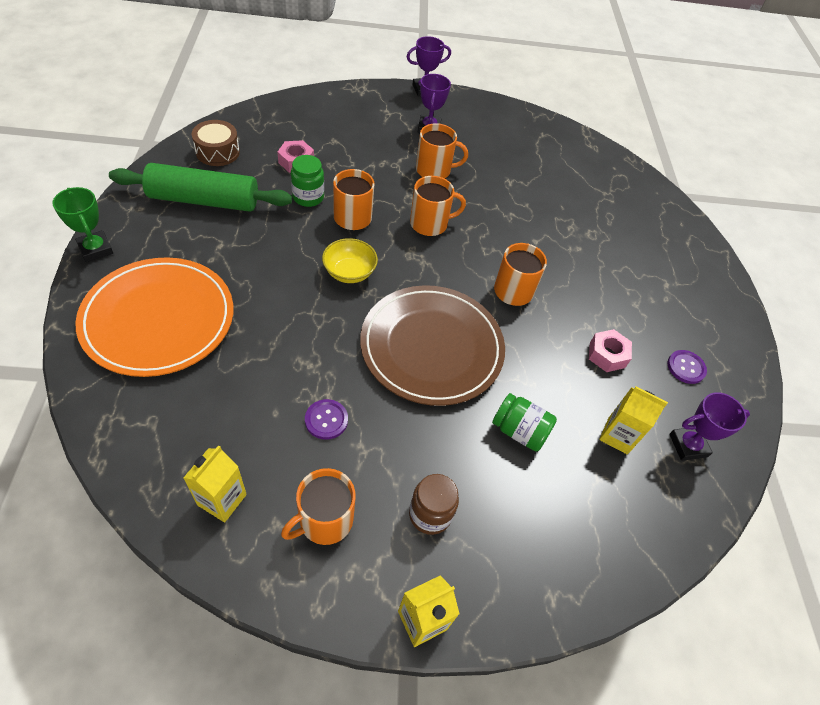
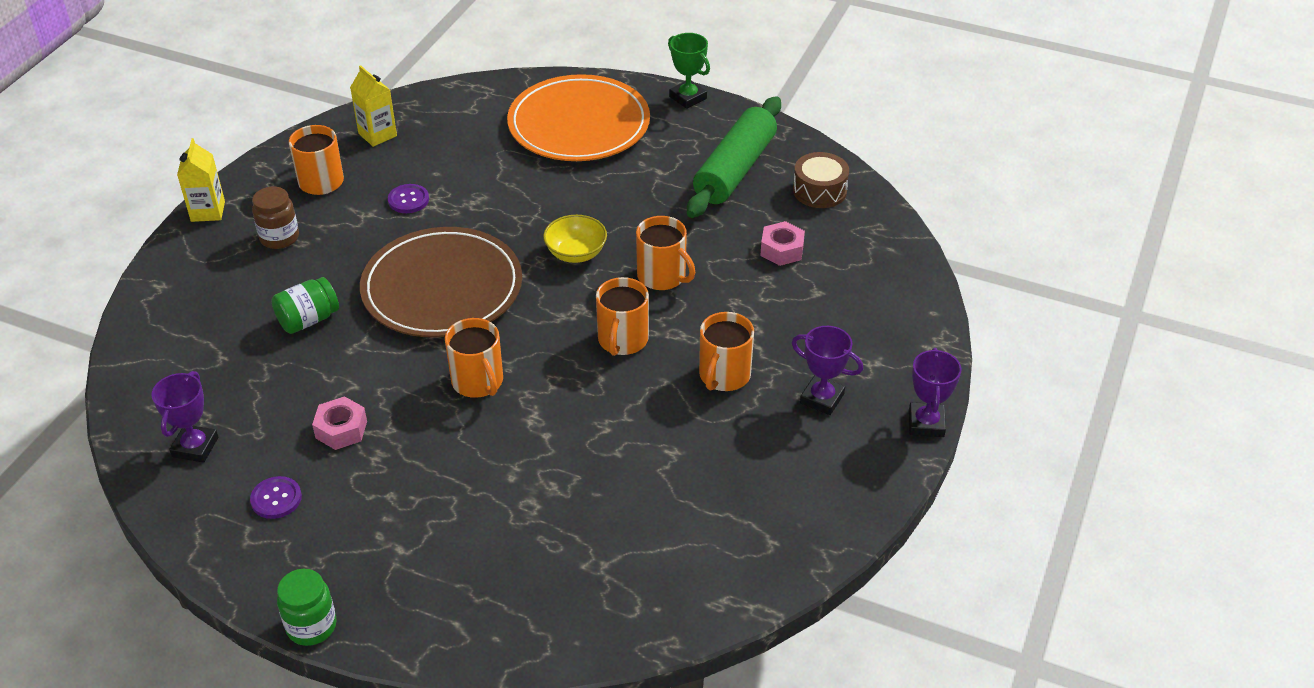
camera: 120 degrees right, 10 degrees down
(95, 249) = (688, 98): green trophy -> green trophy turned 60 degrees clockwise
(308, 197) = (711, 247): green jar -> green jar (311, 626)
(617, 435) = (249, 393): yellow carton -> none

